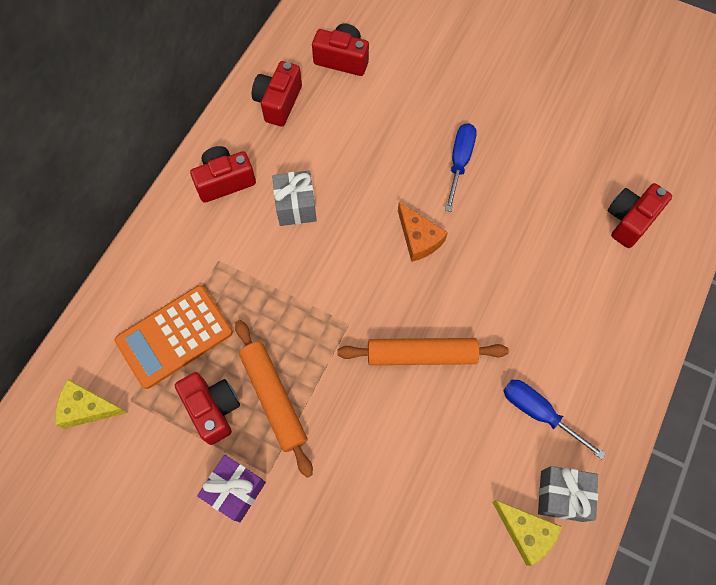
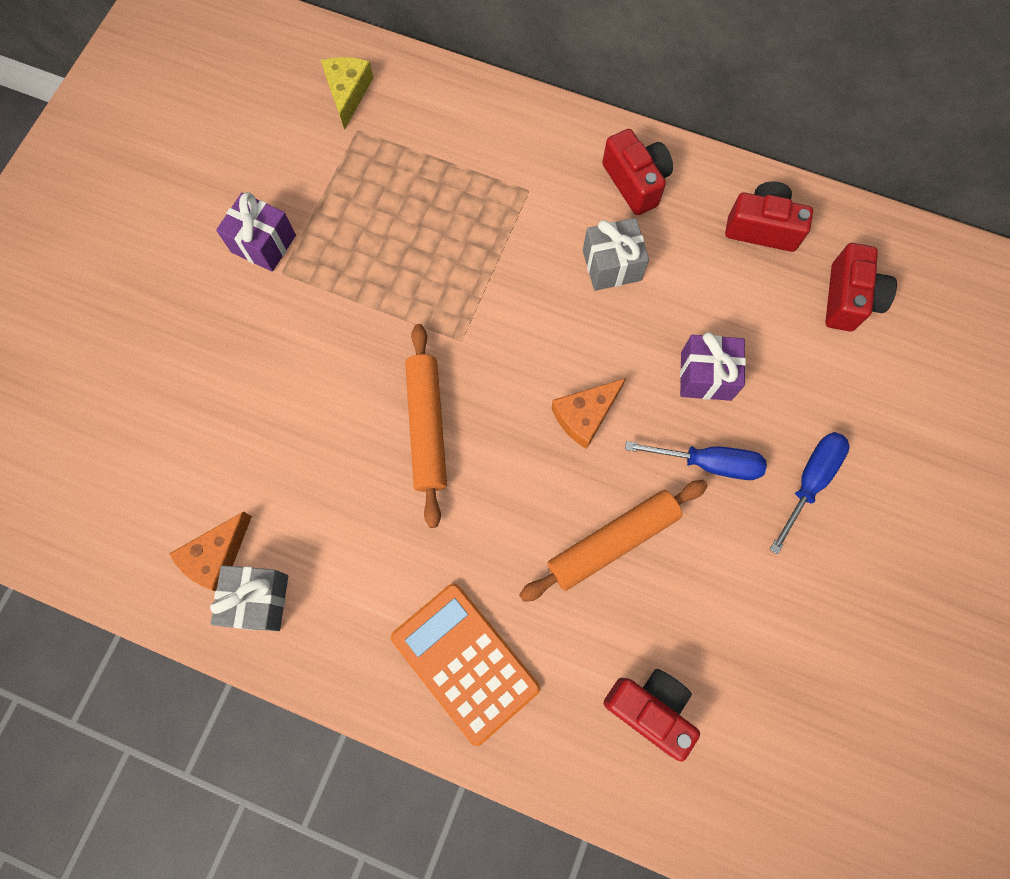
camera: 85 degrees right, 5 degrees up
(174, 336) = (431, 160): orange calculator -> orange calculator (465, 662)
(213, 409) = (351, 210): red camera -> none
(273, 398) = (365, 269): orange rolling pin -> orange rolling pin (612, 541)
(393, 155) = (706, 376): none -> purple gift
(526, 532) = (216, 556): yellow cheese -> orange cheese
(538, 412) = (360, 572): blue screwdriver -> blue screwdriver (810, 480)

